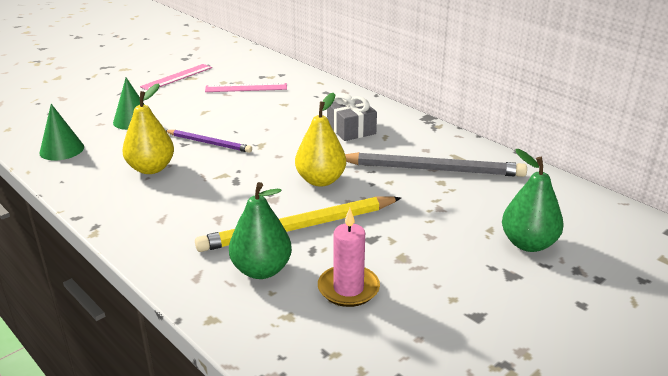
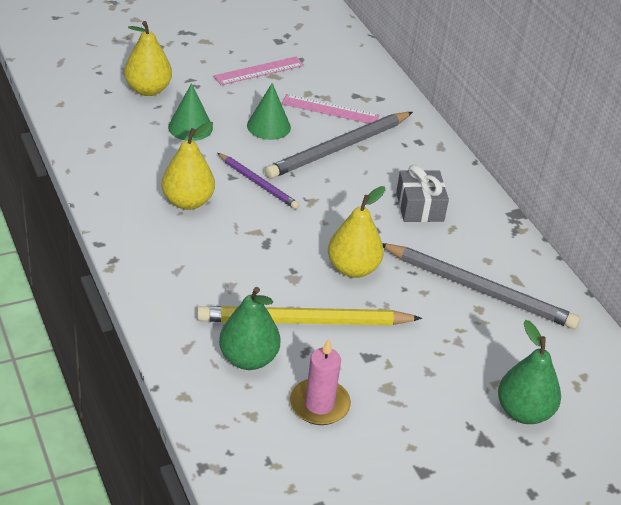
camera: 15 degrees right, 10 degrees up
(62, 150) = (107, 149): green cone -> green cone (268, 126)
(86, 105) = (148, 90): none -> yellow pear
(266, 108) = (339, 148): none -> grey pencil

